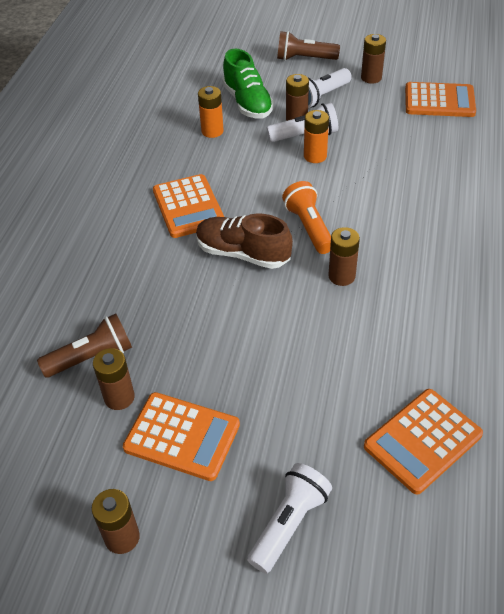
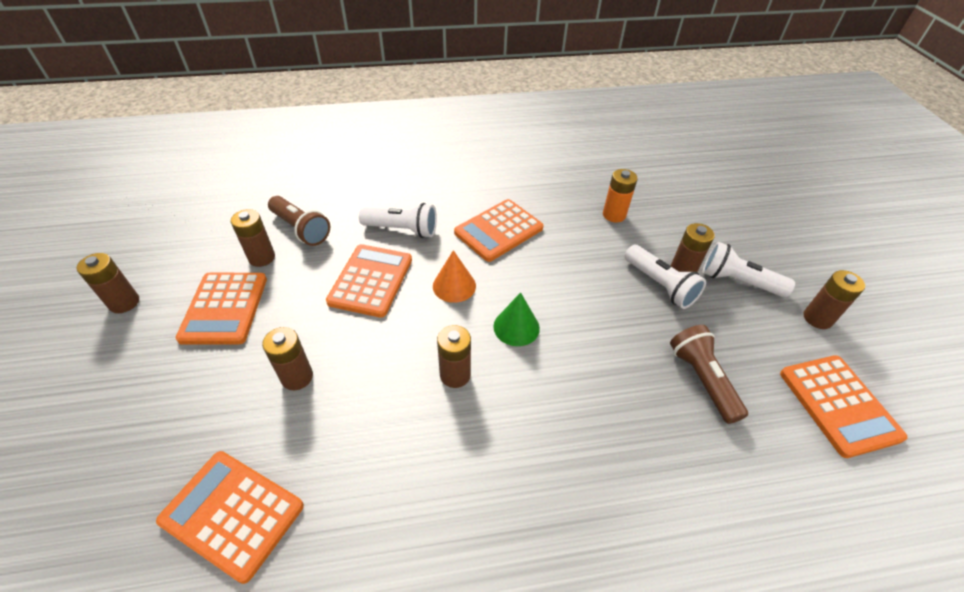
camera: 65 degrees right, 0 degrees up
(205, 311) = (371, 280): none -> orange calculator
(243, 254) = (454, 286): brown shoe -> orange cone
(247, 103) = (677, 226): green shoe -> none
(289, 523) = (129, 413): white flashlight -> white flashlight (402, 230)
(300, 383) = (297, 377): none -> brown battery
(304, 59) = (793, 249): brown flashlight -> brown flashlight (702, 379)
(309, 227) = (516, 327): orange flashlight -> green cone
(315, 156) = (632, 302): orange battery -> none

